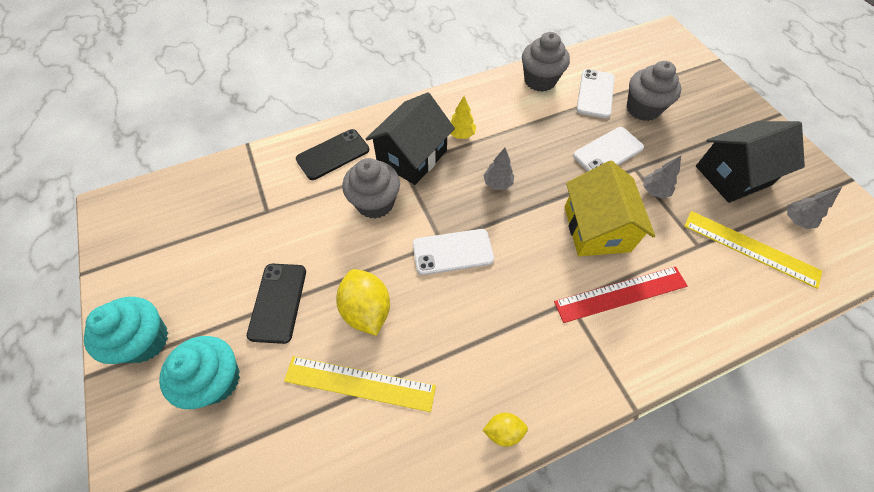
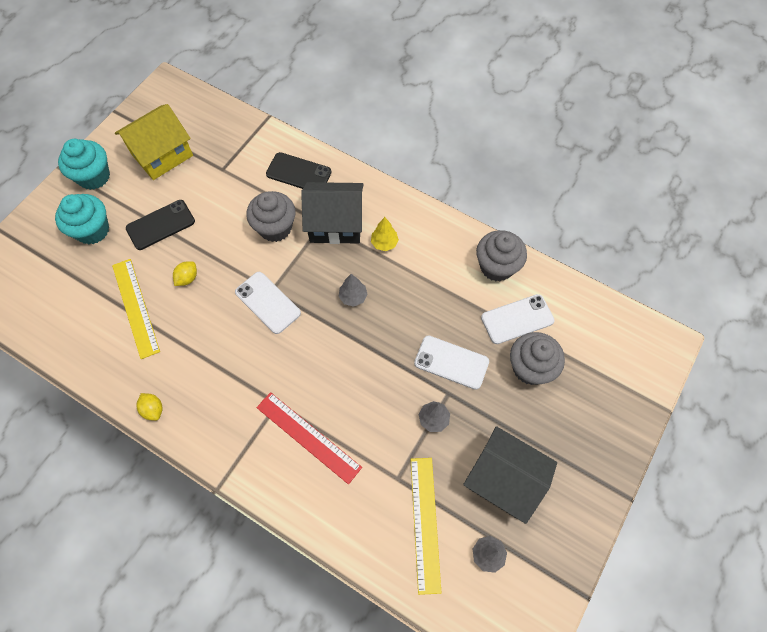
camera: 55 degrees right, 5 degrees up
(367, 310) = (187, 278): yellow lemon -> yellow lemon, size x0.54
(596, 228) = (359, 391): yellow house -> yellow house (162, 154)

